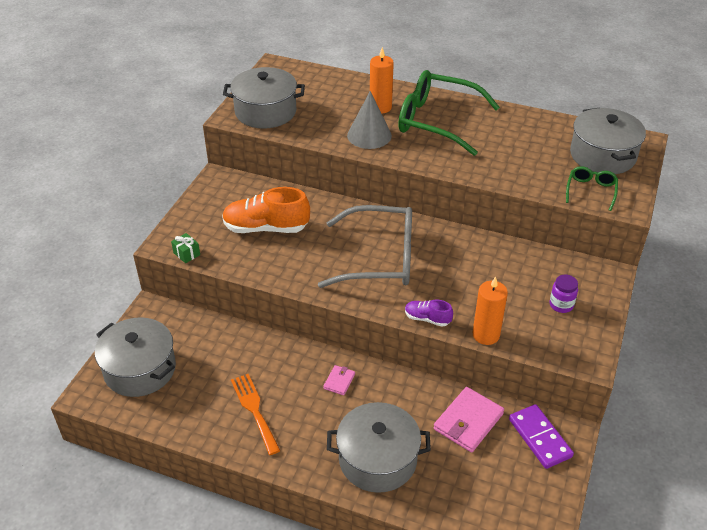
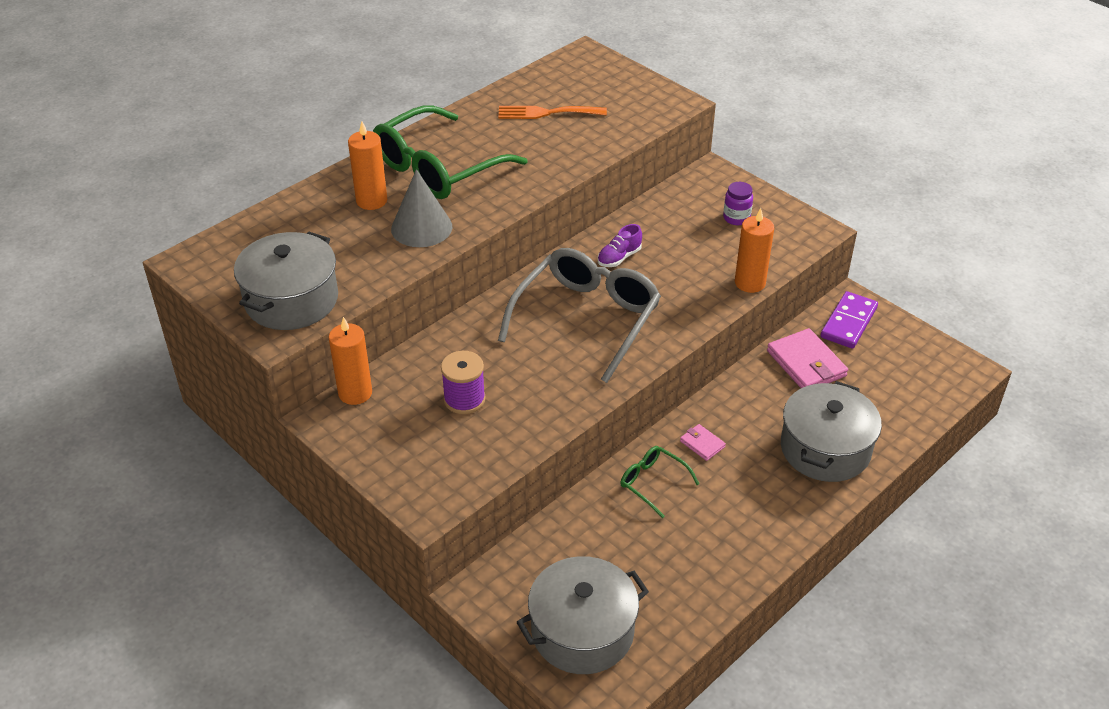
camera: 65 degrees left, 0 degrees up
(186, 254) = (462, 490): green gift -> none
(245, 182) = (355, 393): none -> orange candle
(254, 410) = (708, 532): orange fork -> orange fork (546, 113)
(266, 228) = (464, 399): orange shoe -> purple spool
(427, 319) = (704, 315): purple shoe -> purple shoe (619, 258)
(540, 438) = (848, 322): purple domino -> purple domino turned 60 degrees counterclockwise
(591, 191) = (640, 113): green glasses -> green glasses (652, 483)
(602, 155) = (589, 85): grey pot -> none

